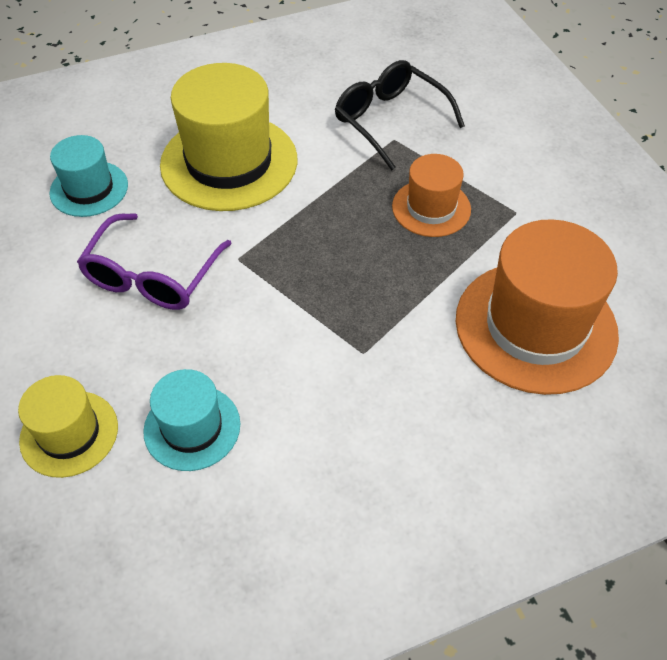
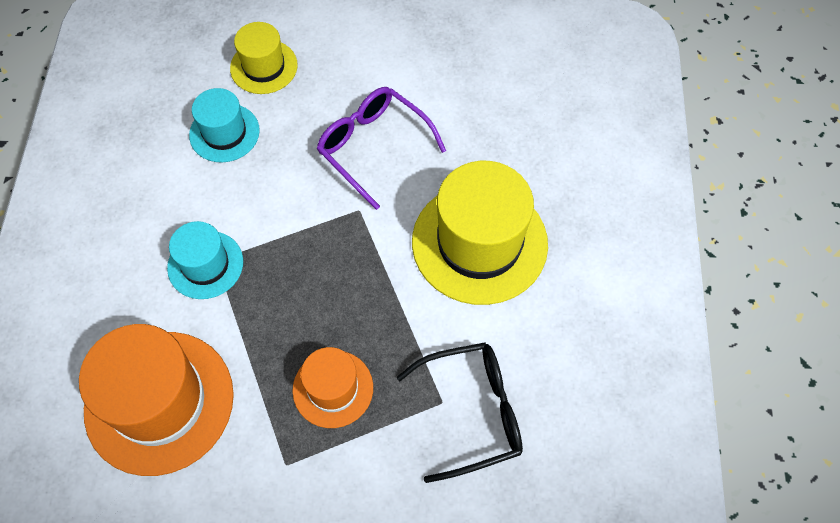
camera: 115 degrees right, 10 degrees up
(89, 189) = (496, 129): turquoise hat -> turquoise hat (205, 264)

